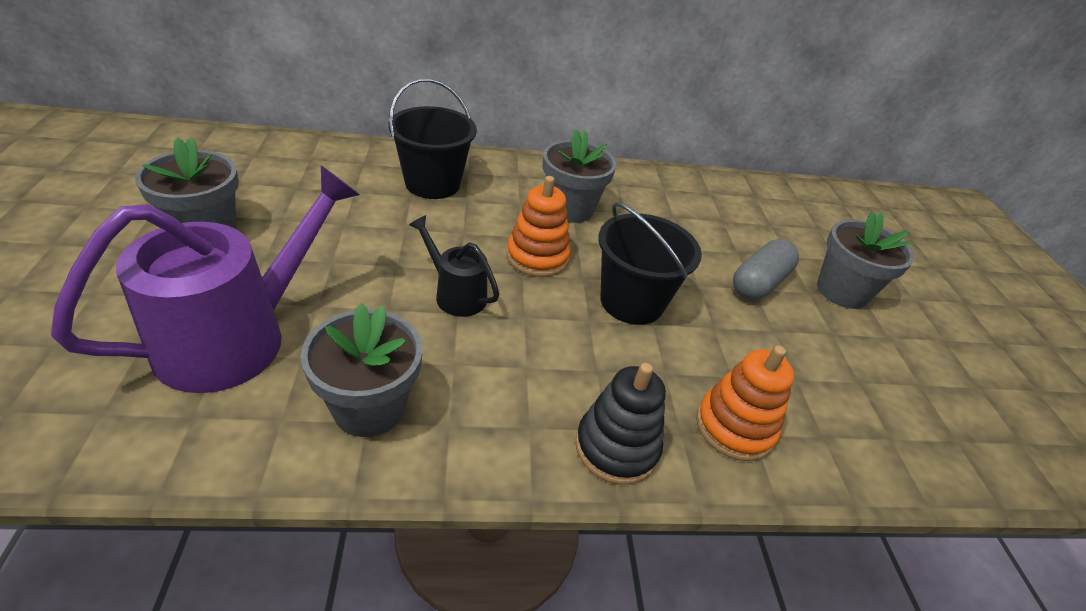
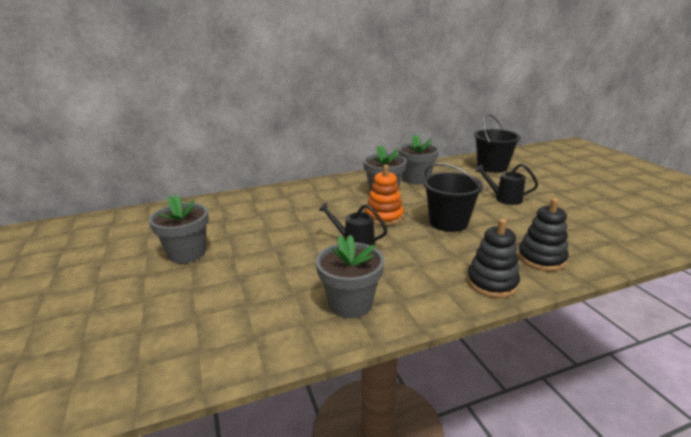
camera: 10 degrees left, 15 degrees down
(238, 336) = (249, 294): purple watering can -> none
(432, 184) = (300, 200): black bucket -> black bucket (492, 167)
(734, 427) = (541, 258): orange stacking toy -> black stacking toy
(759, 283) = (504, 198): grey capsule -> black watering can
(841, 291) = (545, 191): grey flower pot -> grey flower pot (416, 179)

